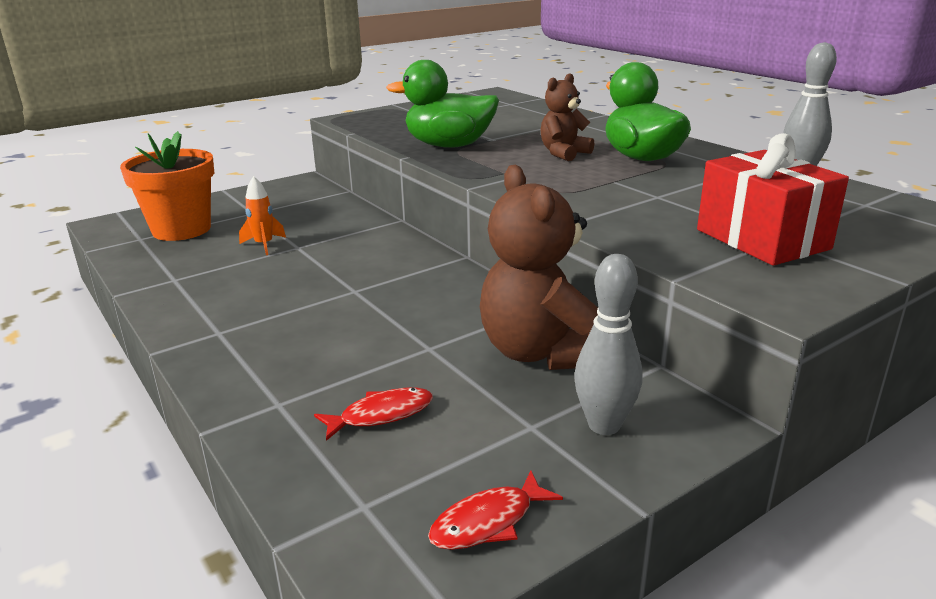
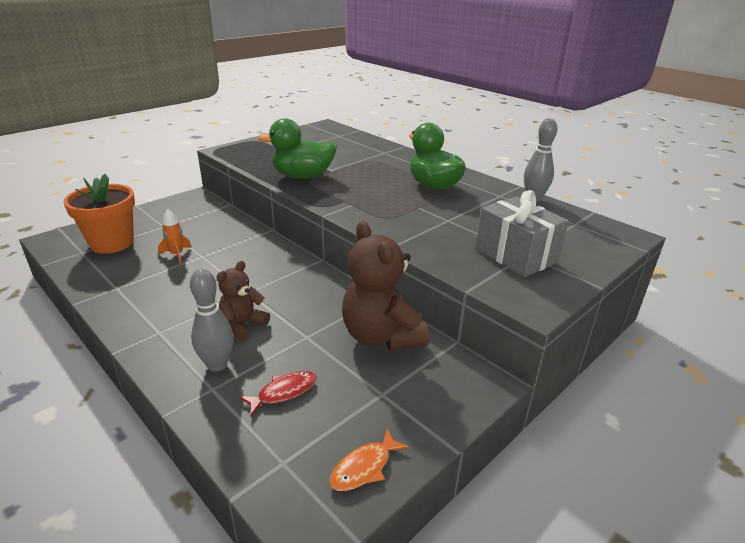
camera: 10 degrees left, 5 degrees up
(488, 522) = (364, 467): red fish -> orange fish
(563, 153) = (382, 183): brown teddy bear -> brown teddy bear (243, 325)
(604, 425) = (427, 389): grey bowling pin -> grey bowling pin (217, 365)
(762, 239) = (516, 255): red gift -> grey gift

